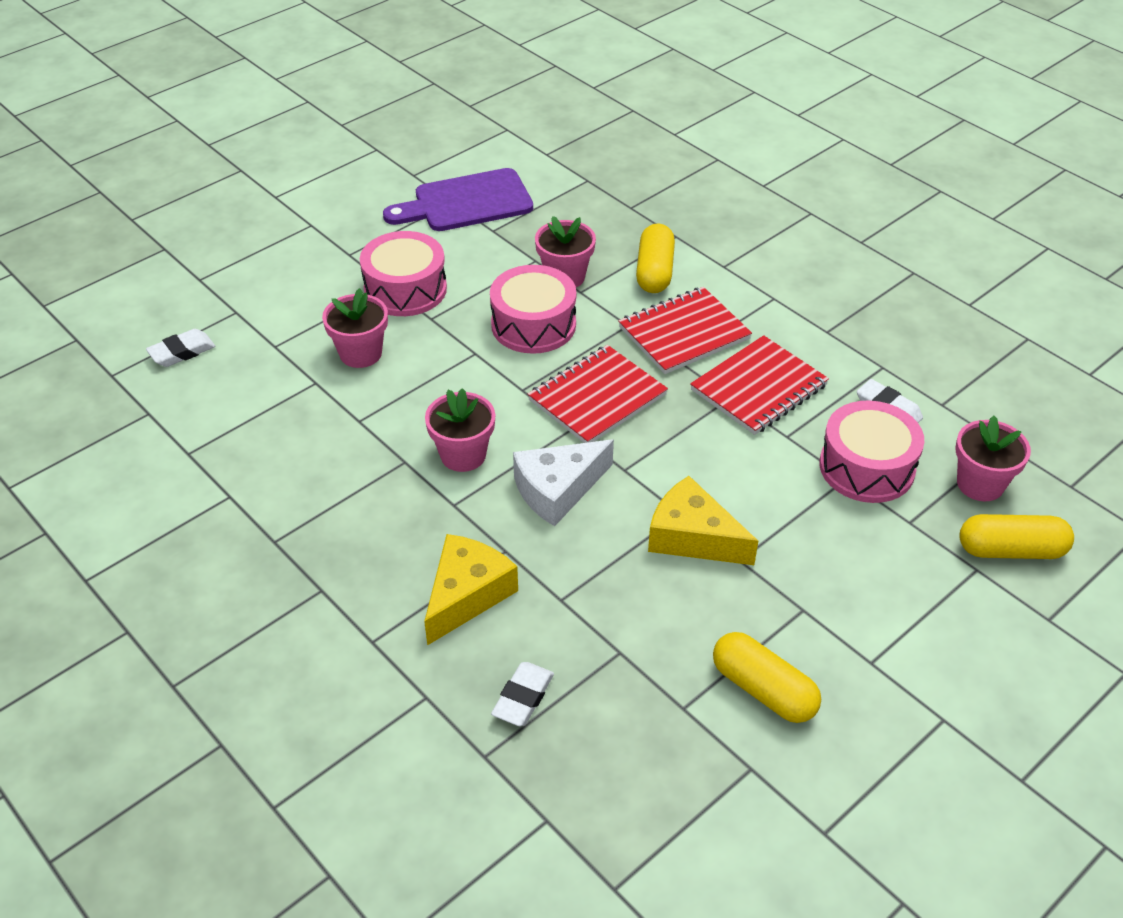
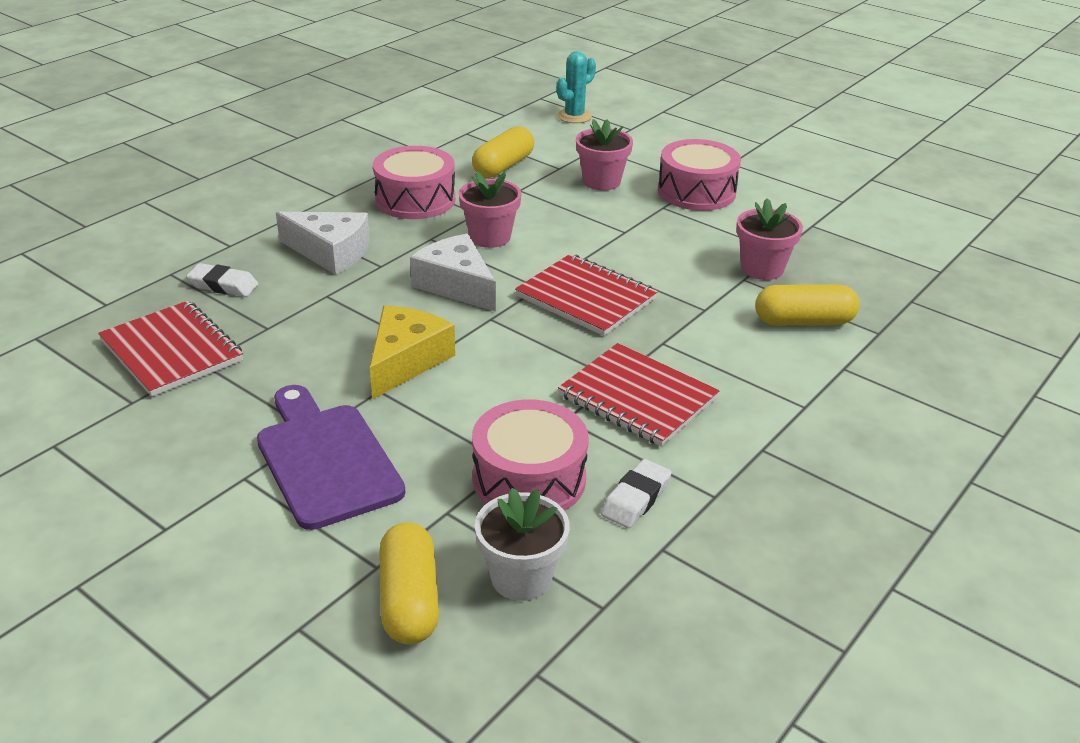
camera: 80 degrees right, 10 degrees down
(182, 352) = (574, 116): white eraser -> turquoise cactus
(466, 202) = (847, 208): purple cutting board -> purple cutting board (325, 460)
(467, 595) = (330, 252): yellow cheese -> white cheese
(533, 325) = (678, 257): pink drum -> pink drum (415, 199)
(684, 333) = (707, 344): red notebook -> red notebook (171, 351)
(763, 690) = (217, 407): yellow capsule -> yellow capsule (503, 166)
(980, 484) = (521, 577): pink flower pot -> white flower pot

